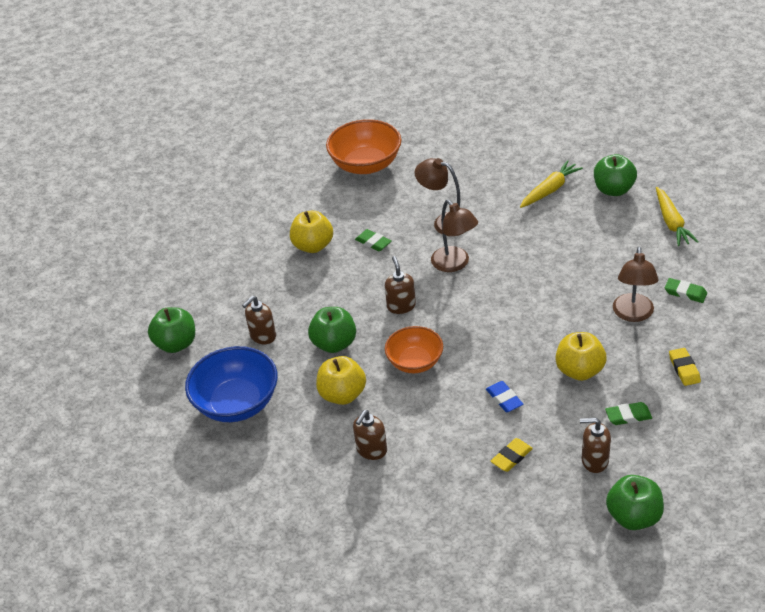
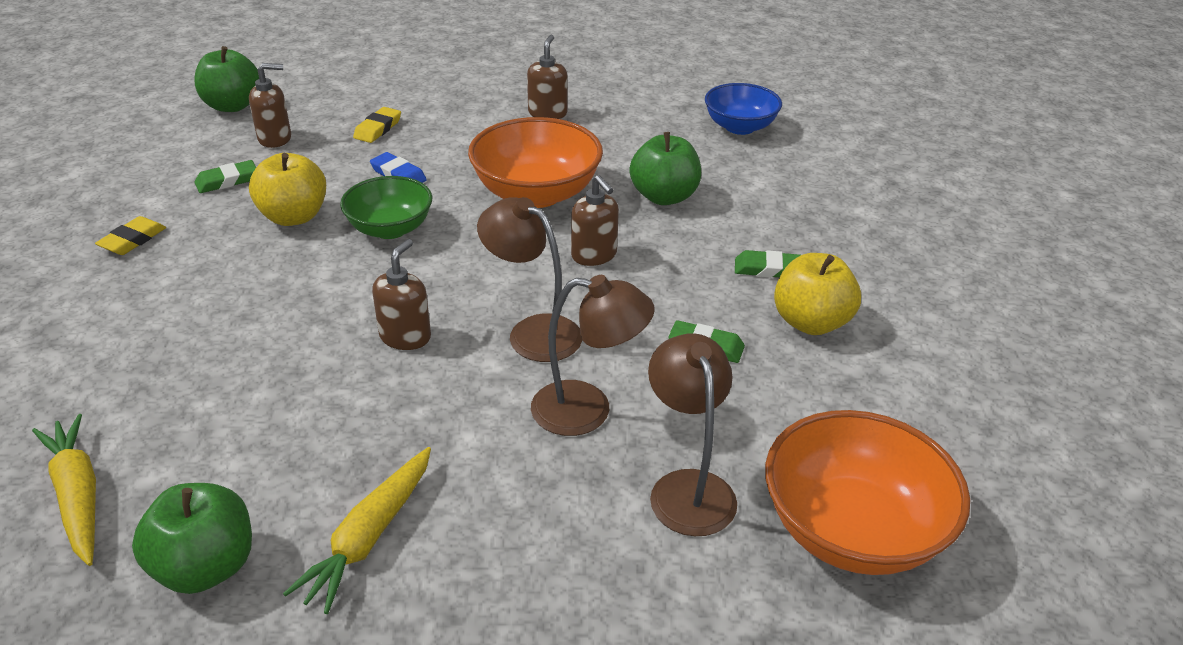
camera: 155 degrees right, 5 degrees down
(176, 344) = (882, 167): green apple -> none
(237, 403) = (740, 127): blue bowl -> blue bowl, size x0.65
(263, 336) = (773, 191): brown soap dispenser -> brown soap dispenser (405, 336)
(342, 394) = (614, 151): yellow apple -> none
(415, 362) = (536, 193): orange bowl -> orange bowl, size x1.54
(517, 348) = (390, 229): none -> green bowl
(633, 314) = (200, 300): brown lamp -> brown lamp (688, 487)
(684, 369) = (133, 240): yellow eraser -> yellow eraser turned 60 degrees clockwise
(685, 293) = (95, 348): green eraser -> green eraser (767, 269)

